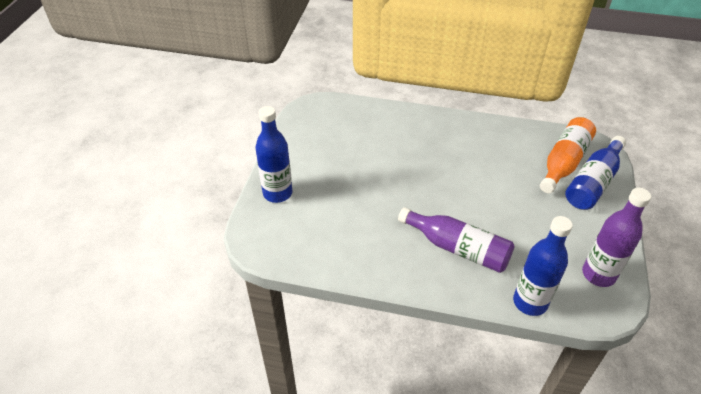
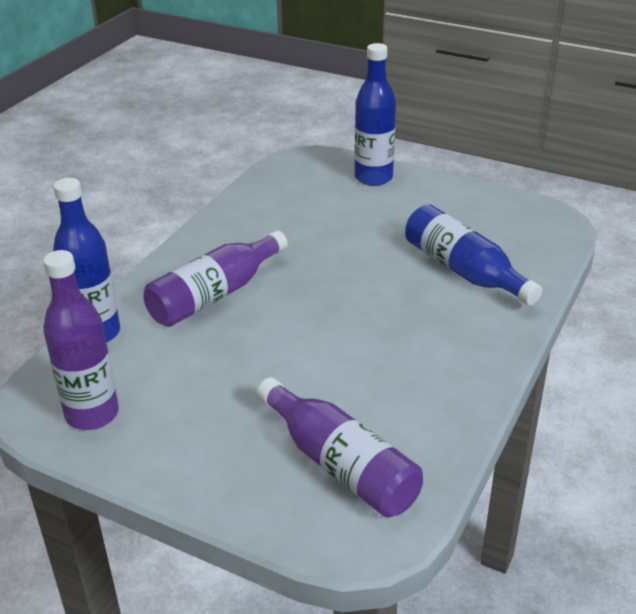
camera: 105 degrees right, 10 degrees down
(564, 162) = (340, 465): orange bottle -> purple bottle
(593, 182) = (274, 486): blue bottle -> blue bottle (464, 271)

